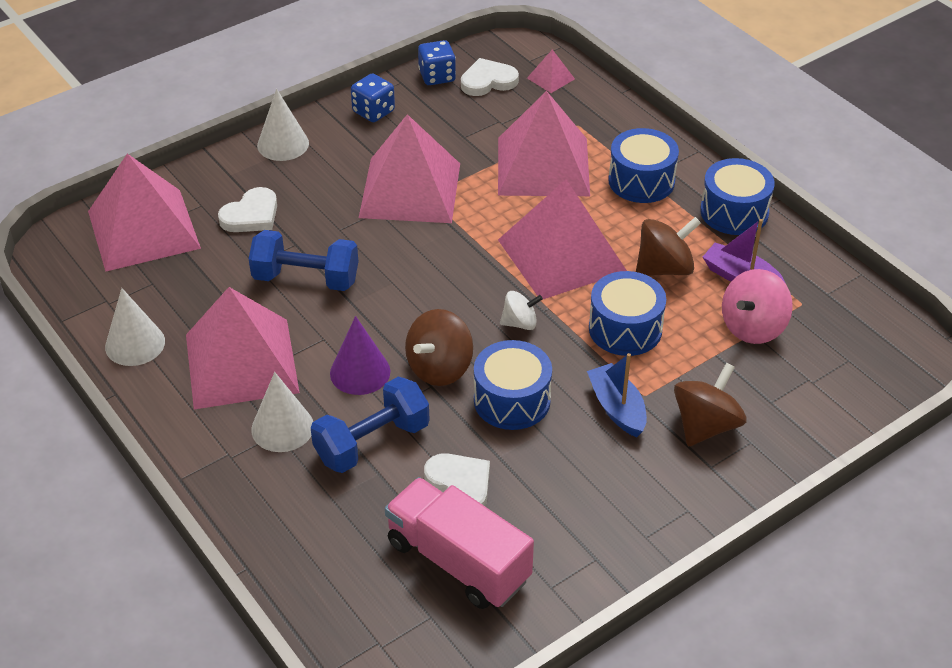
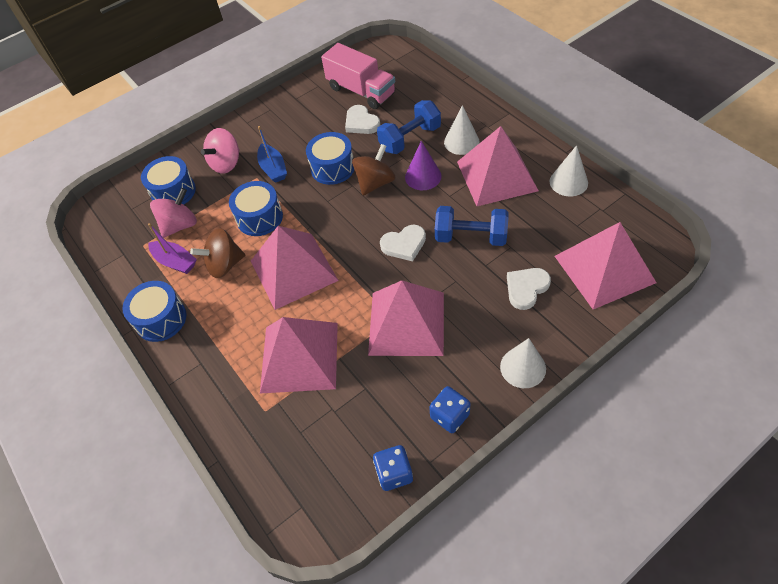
camera: 175 degrees left, 10 degrees up
(488, 81) = (343, 469): white heart -> white heart (404, 244)
(520, 323) = (325, 216): white spinning top -> none
(550, 78) = (282, 477): pink pyramid -> none
(641, 181) = (223, 346): blue drum -> blue drum (173, 192)
(706, 425) = (226, 163): brown spinning top -> pink spinning top

